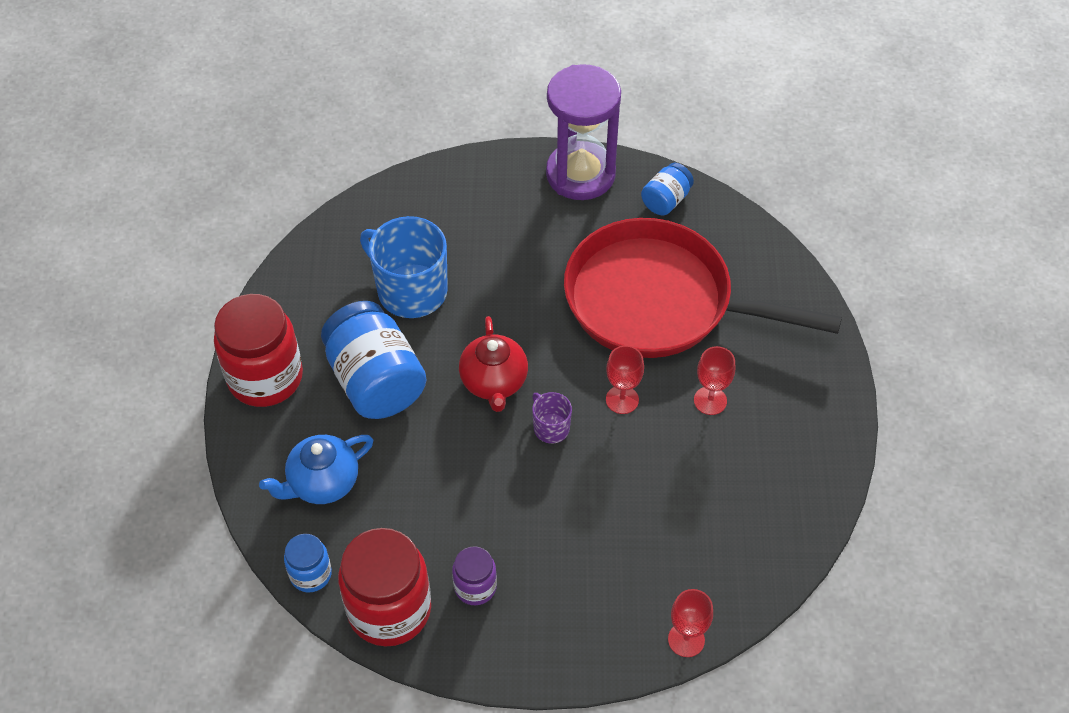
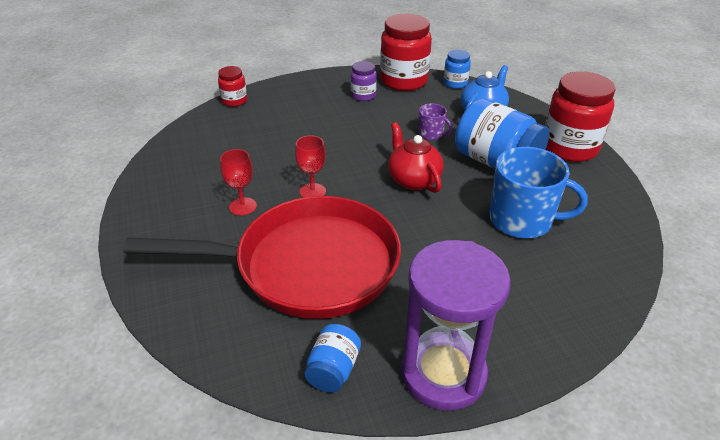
camera: 160 degrees right, 15 degrees down
(550, 428) = (357, 166): purple mug -> purple mug (431, 134)
(686, 639) = (234, 101): red goblet -> red jar

